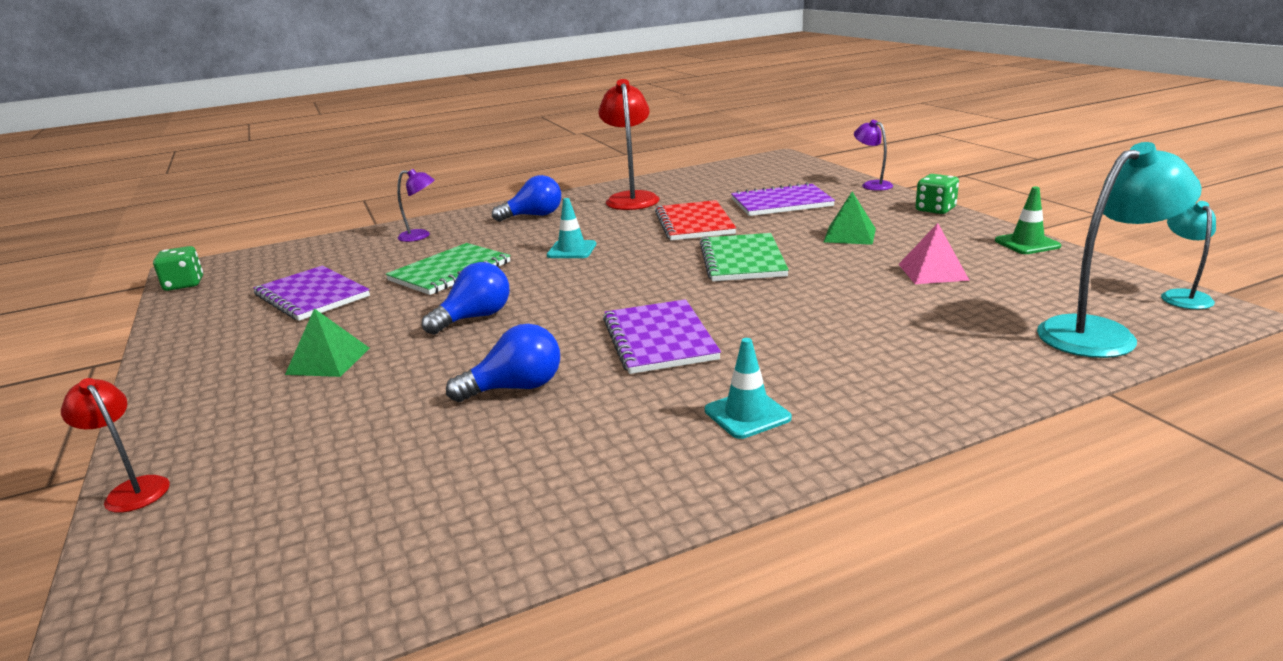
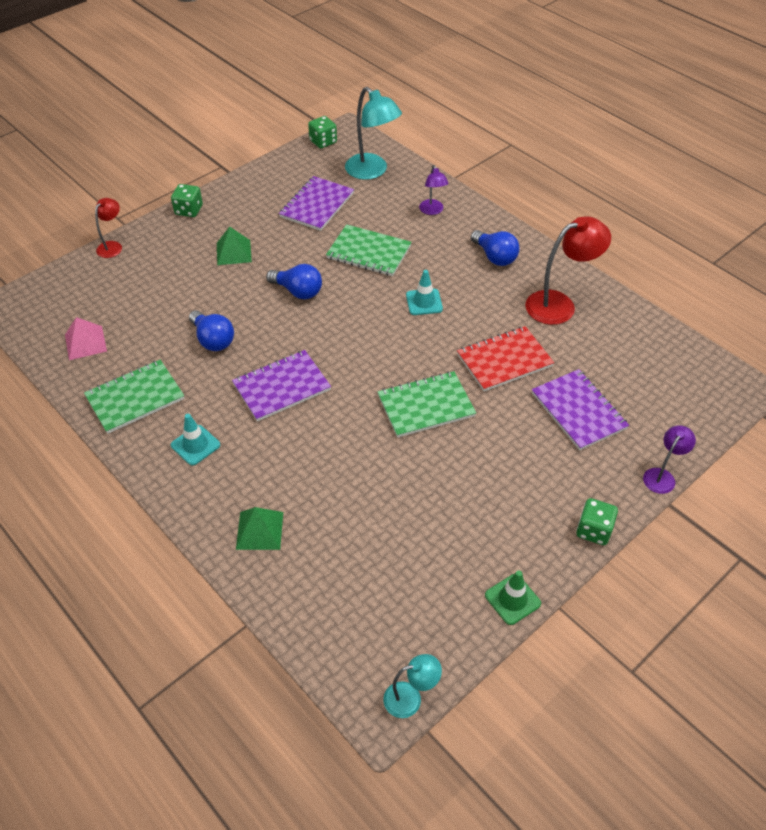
camera: 70 degrees right, 25 degrees up
(161, 397) = (189, 210): none -> green dice
(600, 473) = (135, 398): none -> green notebook
(849, 235) = (502, 469): green pyramid -> green pyramid (259, 530)
(932, 272) = (427, 529): pink pyramid -> pink pyramid (85, 342)
(1100, 333) = (329, 629): turquoise lamp -> turquoise lamp (372, 171)

